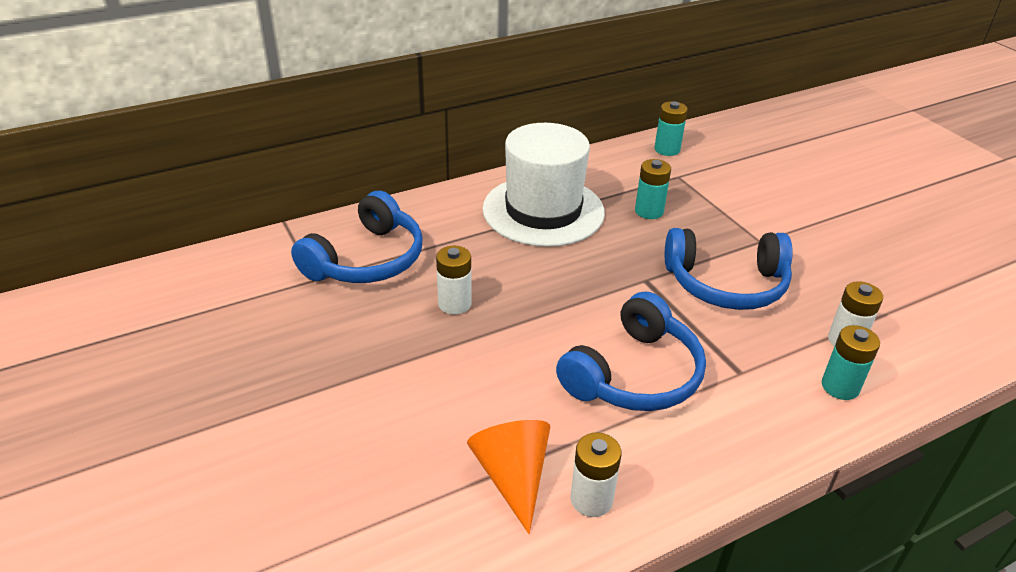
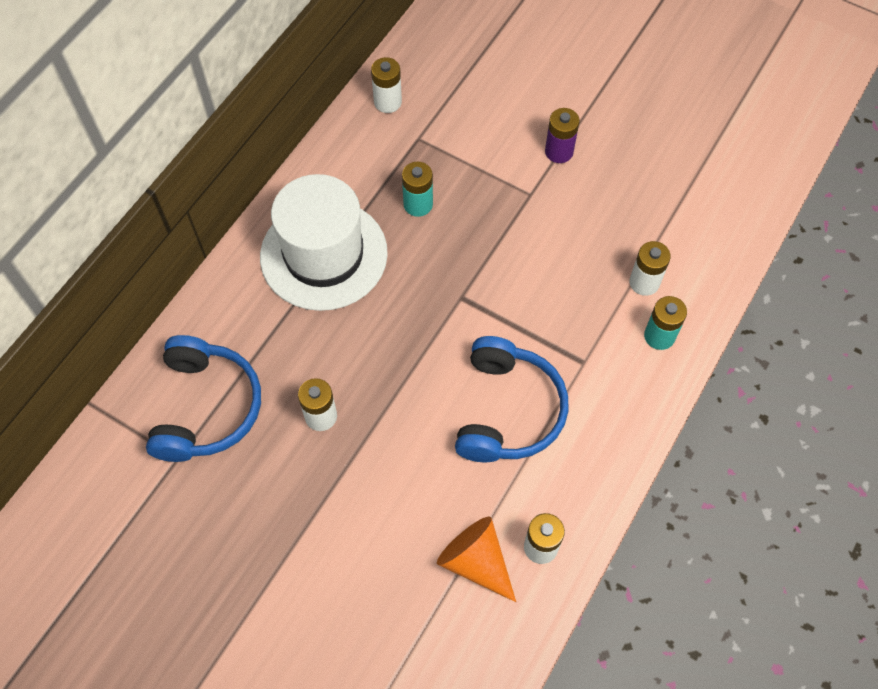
camera: 30 degrees left, 25 degrees up
(667, 149) = (387, 102): turquoise battery -> white battery
(726, 284) = (528, 266): blue headphones -> none
(806, 225) = (559, 152): none -> purple battery

